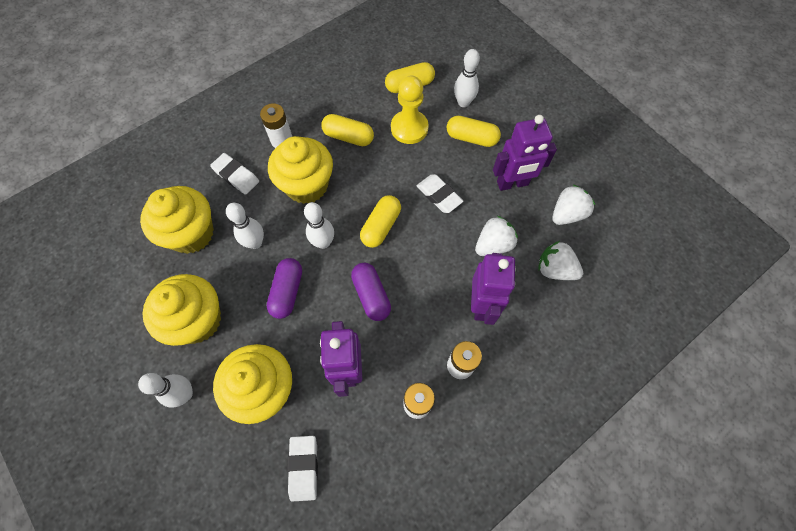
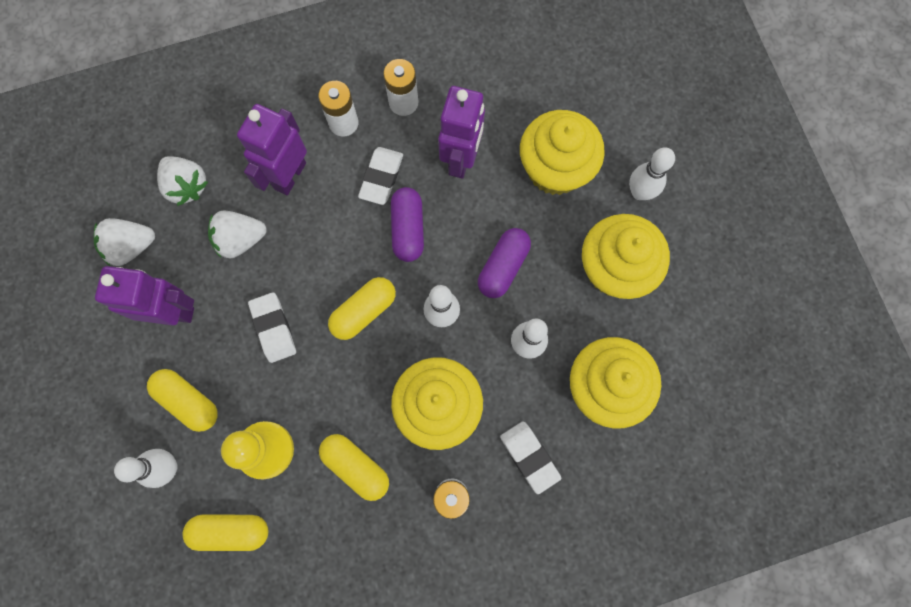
camera: 160 degrees left, 10 degrees up
(304, 468) = (533, 85): white eraser -> white eraser (381, 177)

